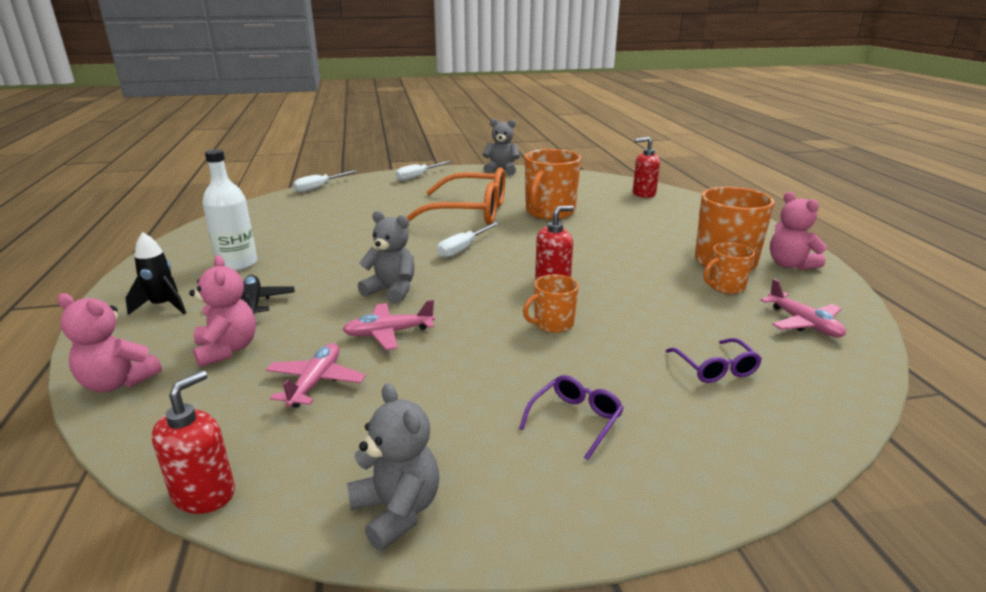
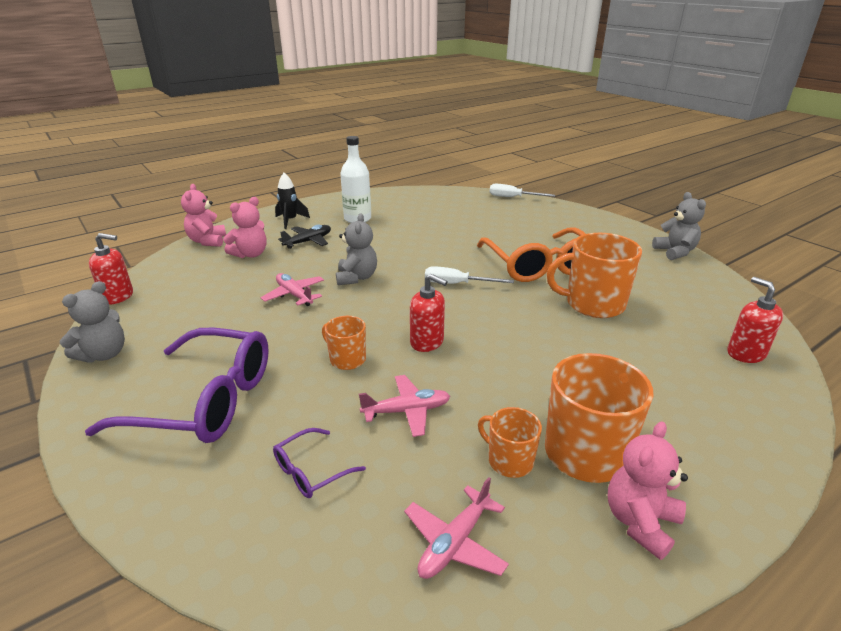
camera: 65 degrees right, 5 degrees up
(315, 382) = (224, 291): pink plane -> pink plane (407, 411)
(418, 176) = (593, 222): white screwdriver -> none
(575, 420) = (205, 401): purple glasses -> purple glasses, size x2.25

